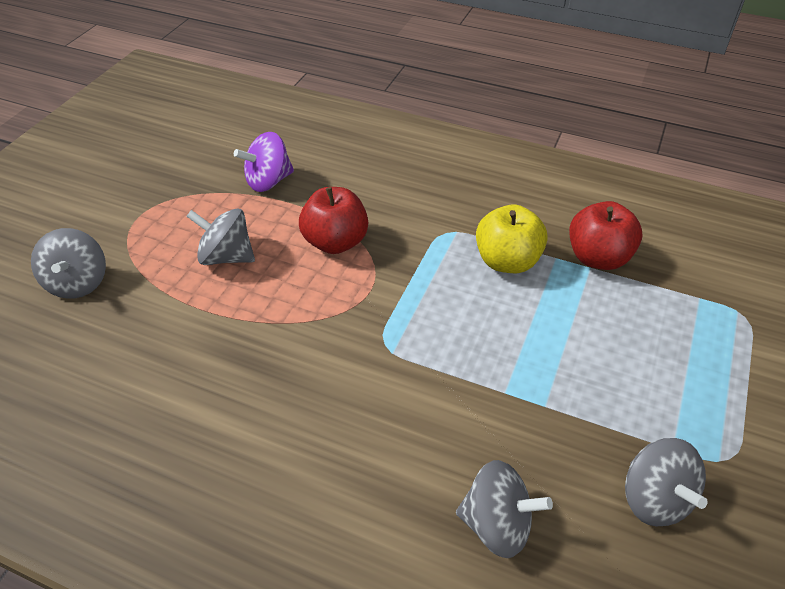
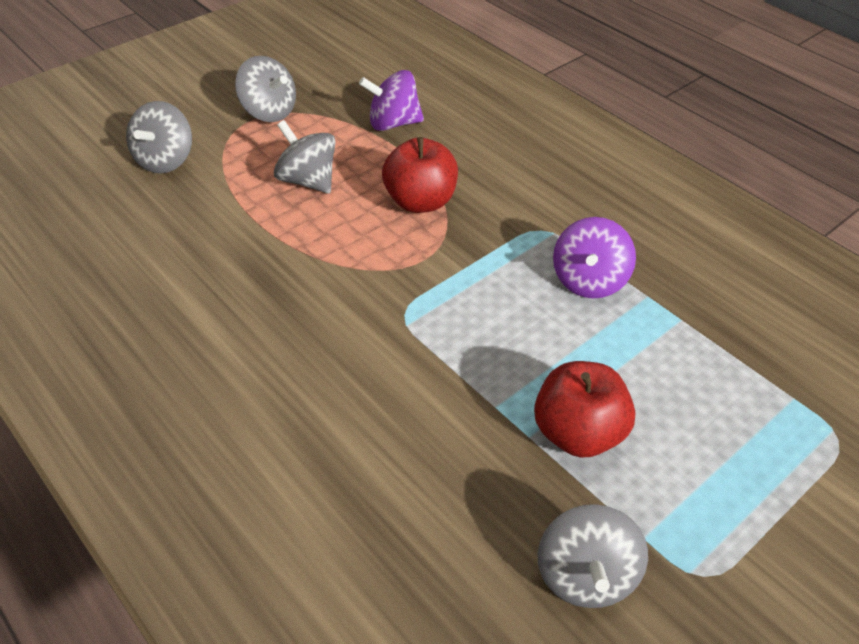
camera: 25 degrees right, 0 degrees up
(497, 524) = (400, 524): grey spinning top -> grey spinning top (269, 112)
(507, 261) = (589, 281): yellow apple -> purple spinning top
(598, 258) = (697, 313): red apple -> red apple (577, 433)

